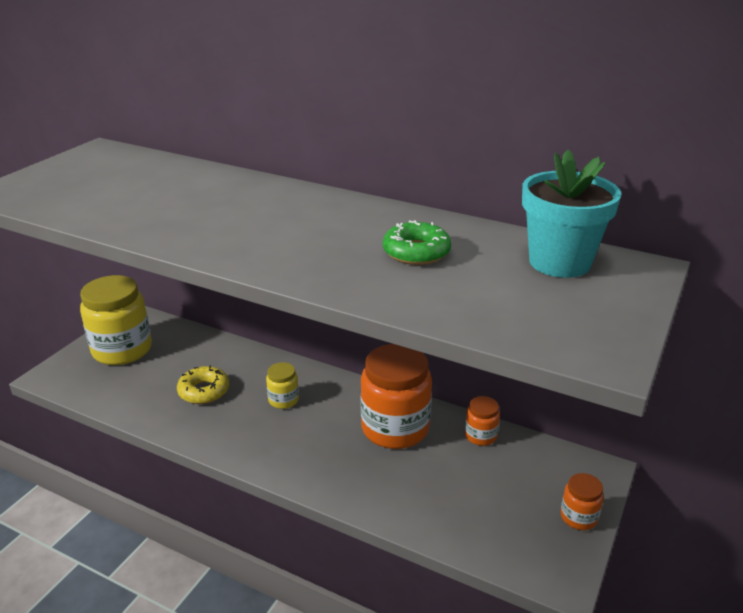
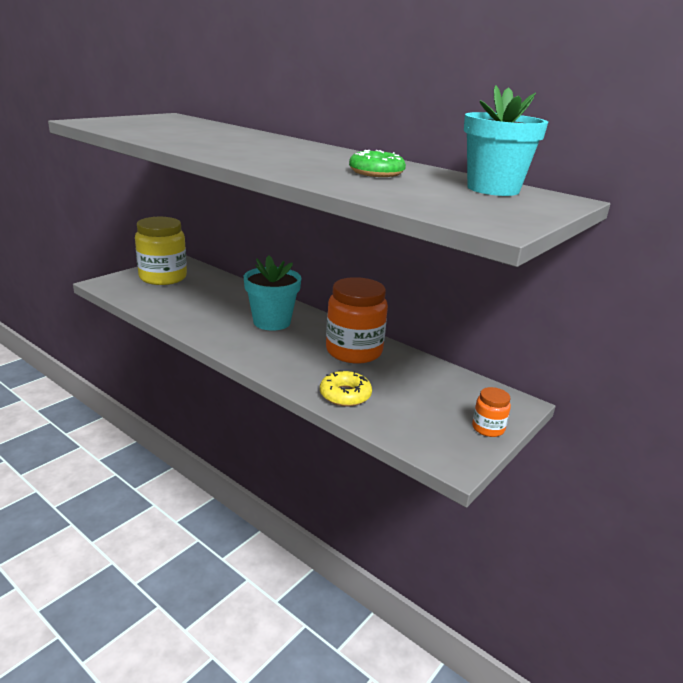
camera: 10 degrees right, 5 degrees down
(204, 391) = (213, 308): yellow donut -> yellow donut (345, 395)
(283, 400) = (272, 322): yellow jar -> turquoise flower pot
(480, 436) = (424, 367): orange jar -> none

